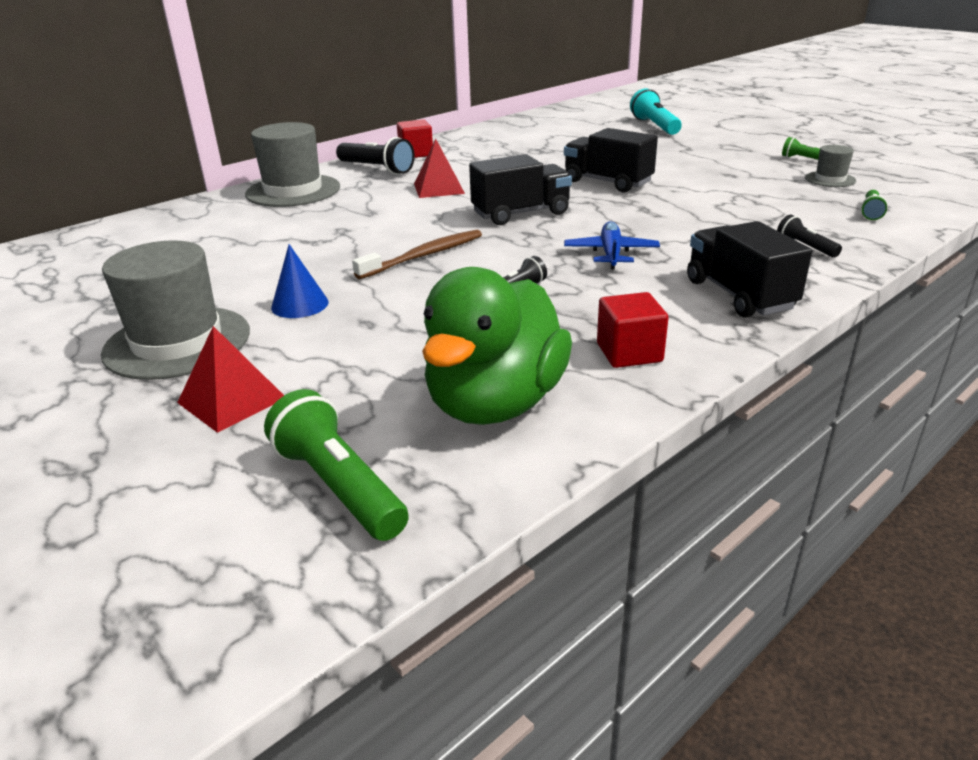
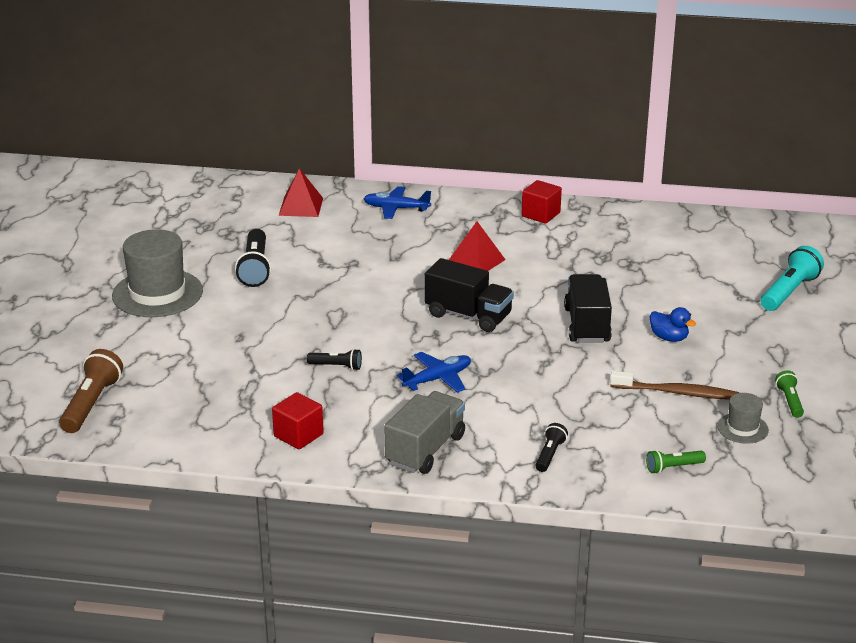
camera: 50 degrees right, 0 degrees up
(232, 400) = (125, 340): red pyramid -> red pyramid (301, 206)
(293, 191) = (396, 208): grey hat -> blue plane
(300, 304) = (236, 305): blue cone -> none
(339, 486) = (91, 404): green flashlight -> brown flashlight
(377, 169) = (483, 216): black flashlight -> black flashlight (255, 268)
(424, 256) = (349, 312): brown toothbrush -> brown toothbrush (677, 393)
(495, 403) = (199, 414): green duck -> none
(667, 166) = (669, 338): none -> blue duck
(739, 295) = (425, 450): black truck -> grey truck

